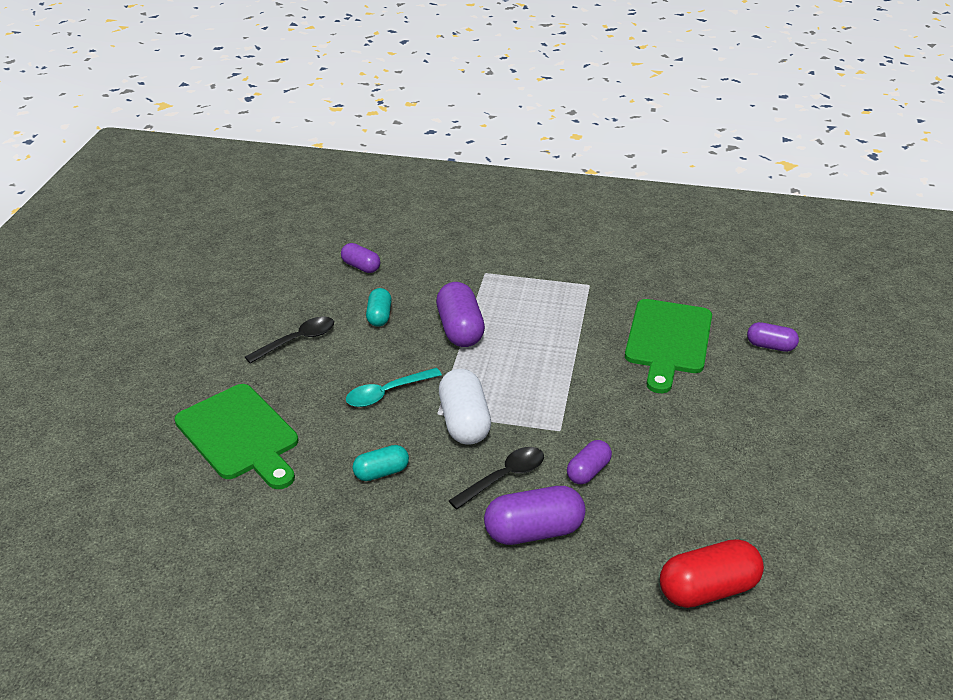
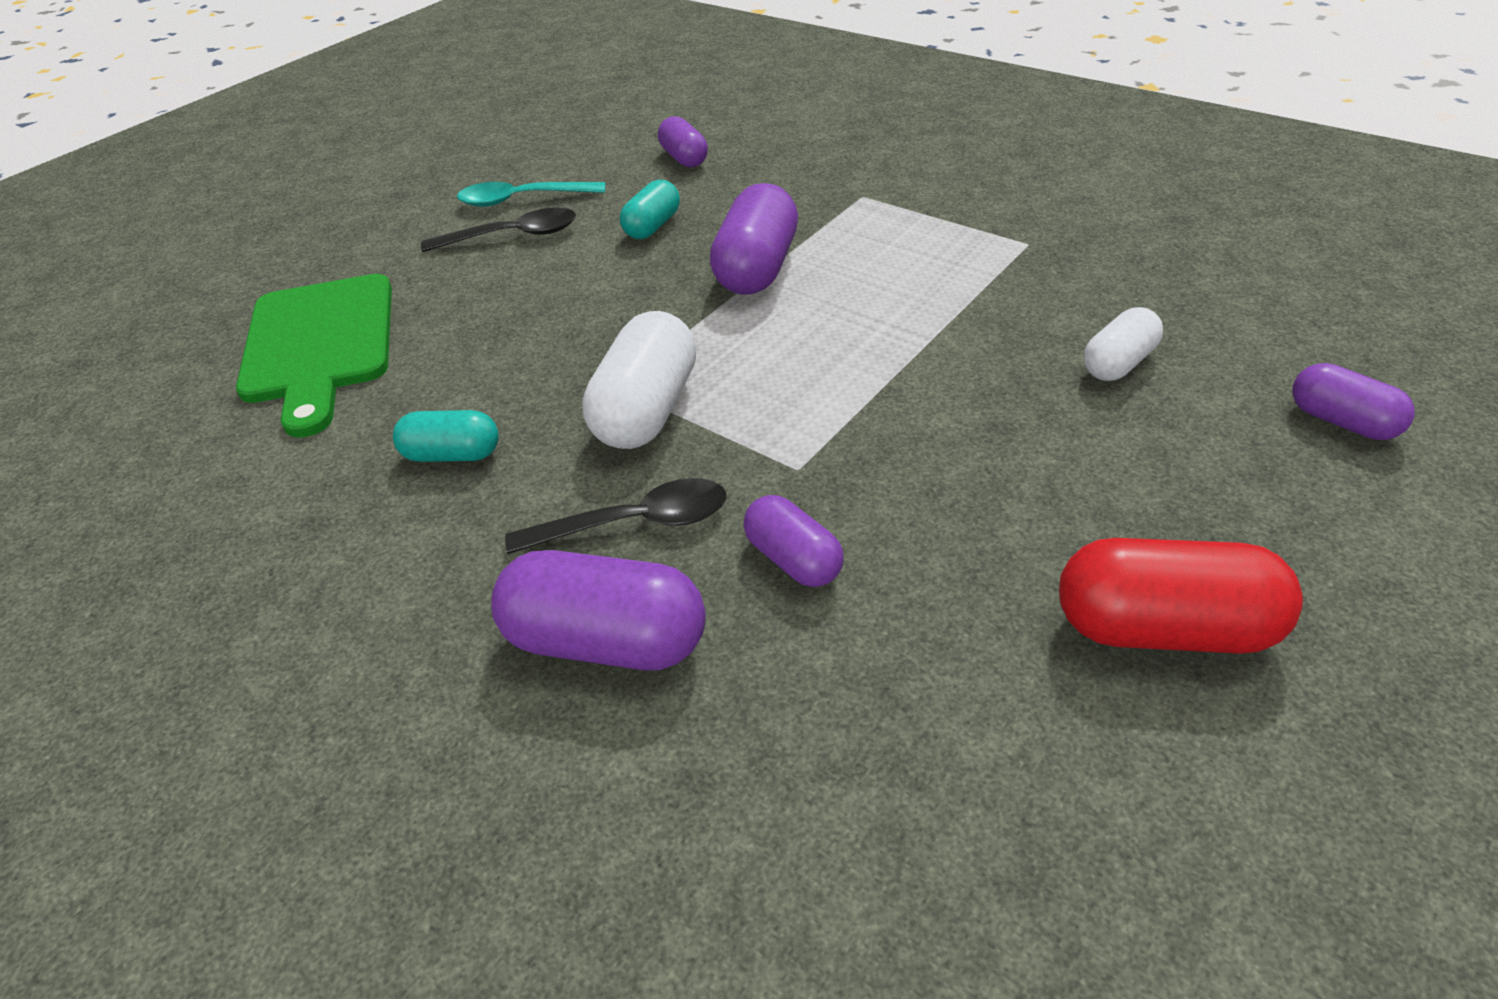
camera: 30 degrees right, 5 degrees up
(387, 393) = (569, 336): turquoise spoon -> turquoise spoon (523, 199)
(588, 471) = (793, 559): purple capsule -> purple capsule turned 75 degrees clockwise
(668, 341) = (1118, 363): green cutting board -> white capsule
(708, 589) = (867, 916): red capsule -> red capsule (1164, 629)

